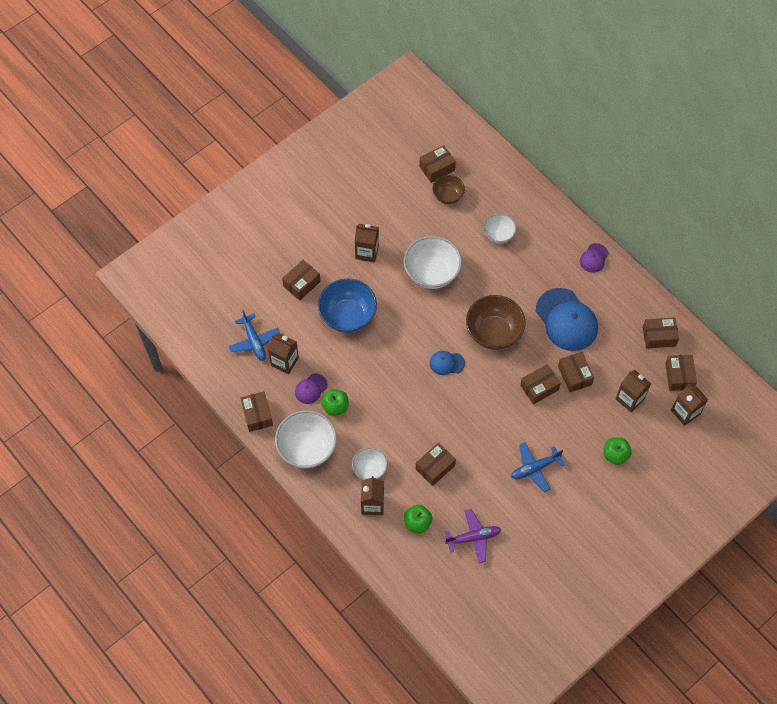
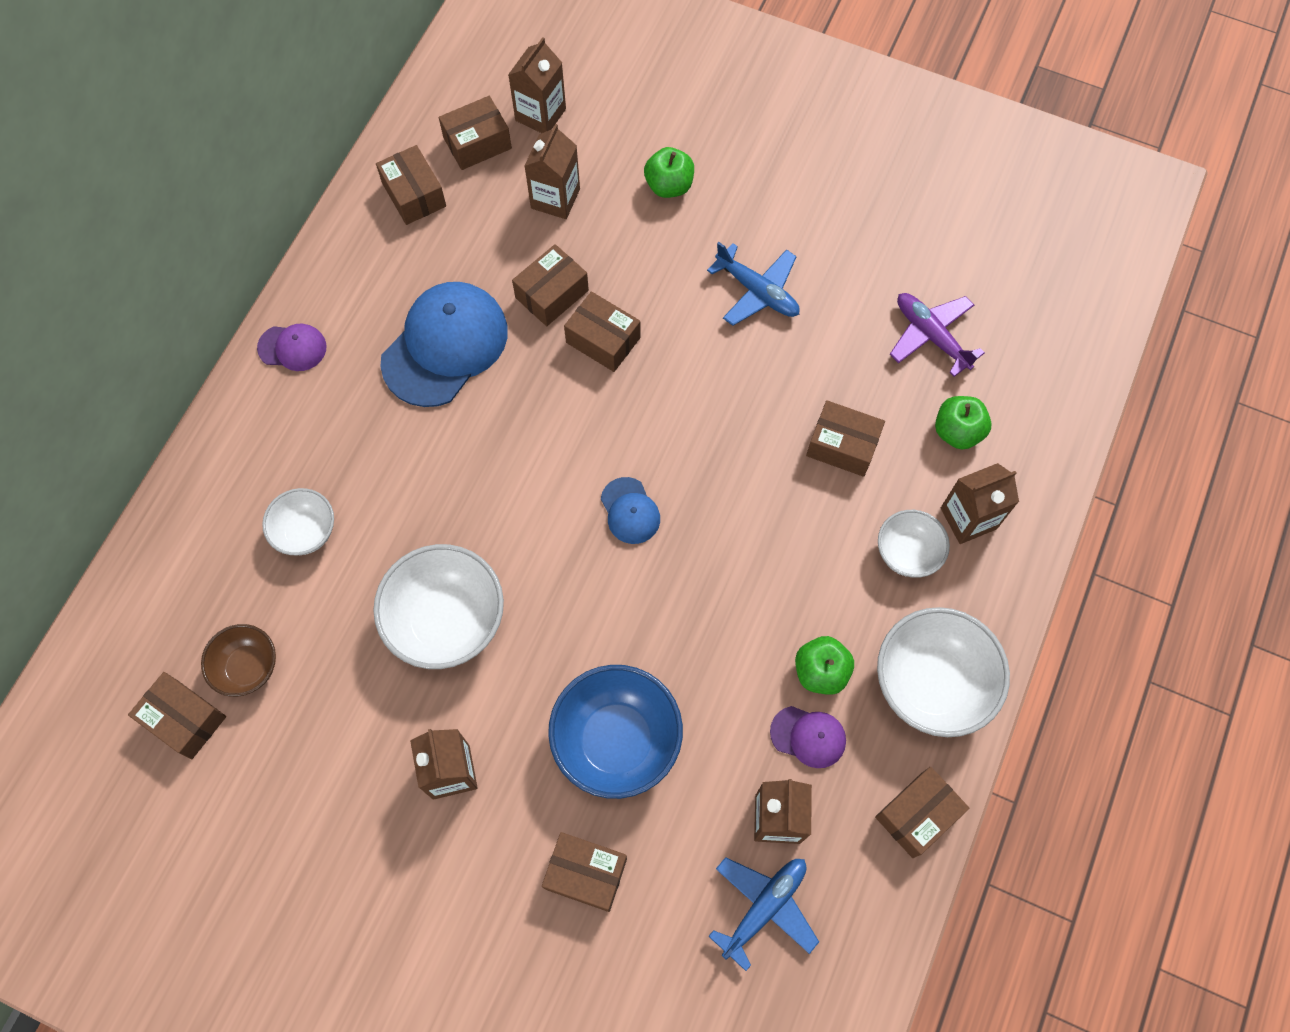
camera: 115 degrees left, 5 degrees up
(493, 332) = (527, 456): brown bowl -> none

